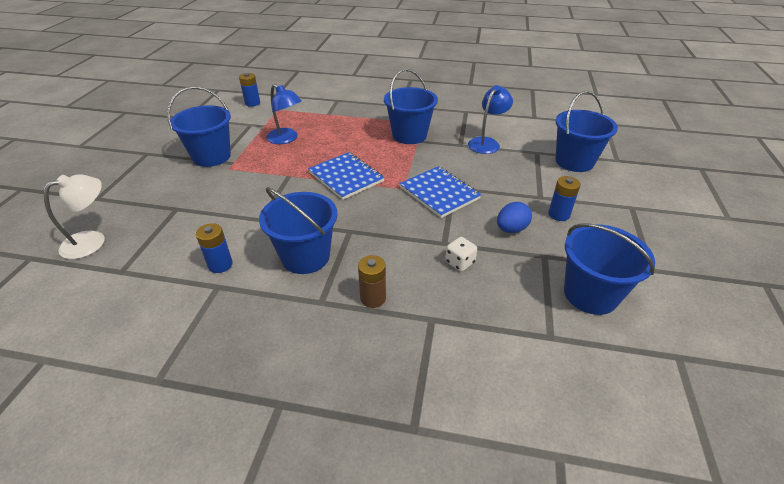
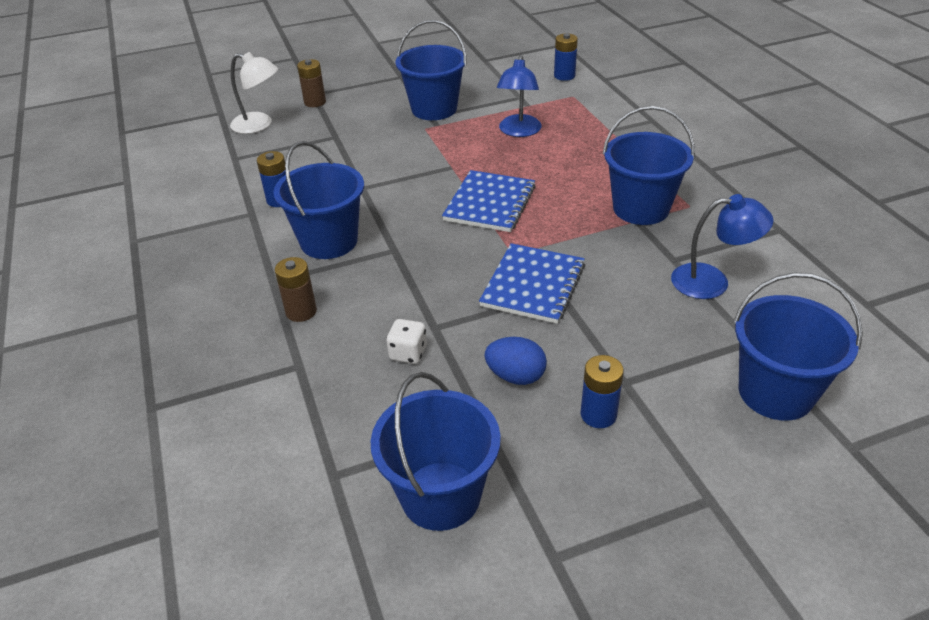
camera: 60 degrees right, 0 degrees up
(110, 201) = (315, 102): none -> brown battery

